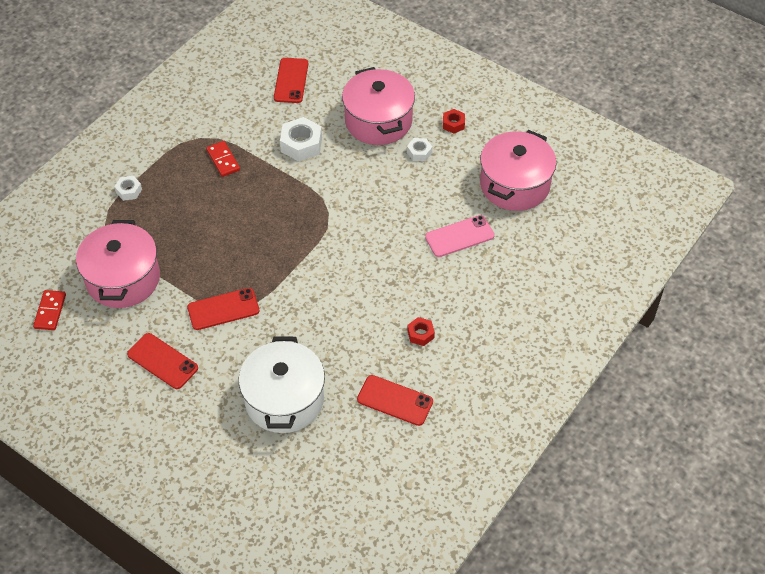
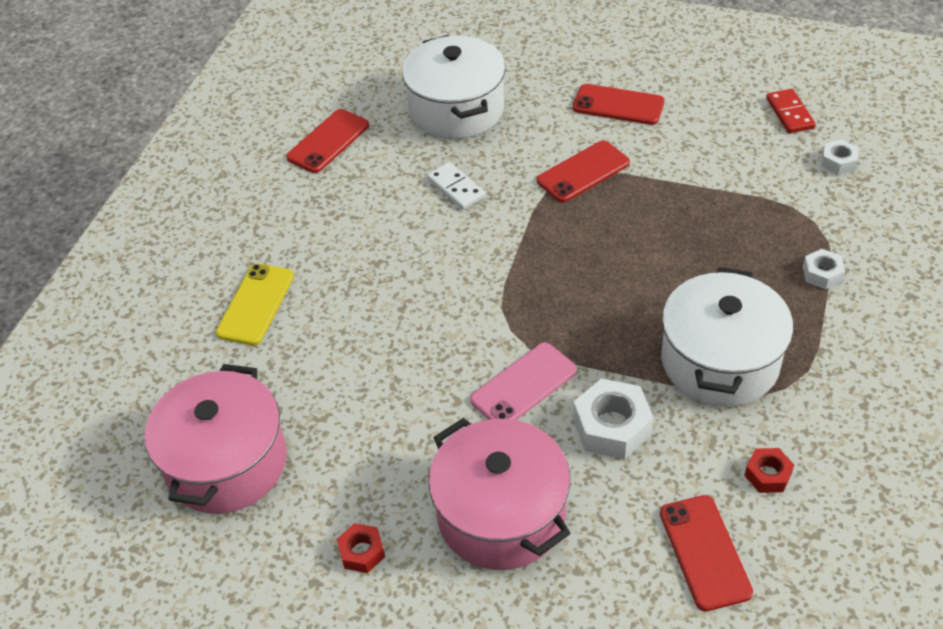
camera: 165 degrees right, 5 degrees down
(123, 279) = (733, 168): pink pot -> none
(223, 160) = (719, 361): red domino -> white pot
(316, 324) = (456, 188): none -> white domino
(395, 400) = (328, 141): red phone -> red phone turned 60 degrees counterclockwise
(419, 152) = (406, 474): white nut -> white nut (838, 162)
(420, 334) = (318, 214): red nut -> red nut (767, 475)
(459, 236) = (299, 351): pink phone -> pink phone (523, 385)
(479, 276) = (256, 304): none -> yellow phone

